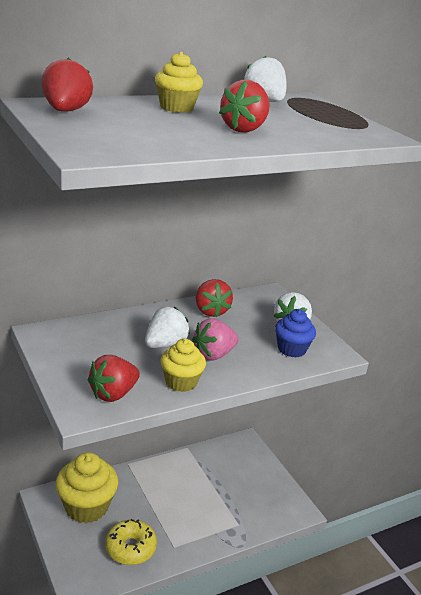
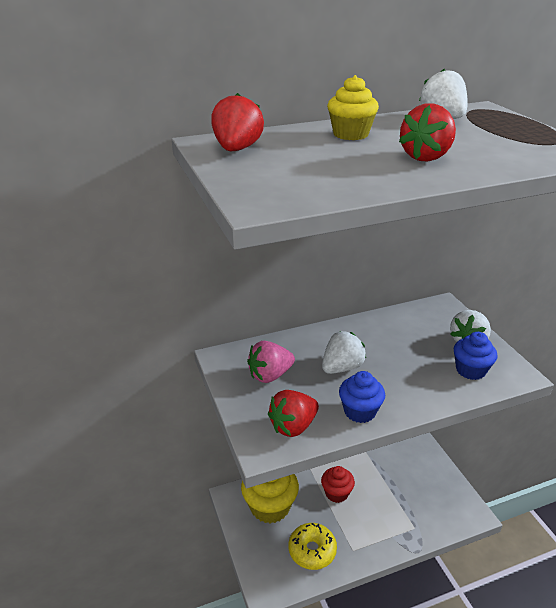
camera: 10 degrees right, 5 degrees up
(159, 493) = (336, 493): none -> red cupcake
(181, 382) = (359, 411): yellow cupcake -> blue cupcake
(210, 311) = (385, 328): red strawberry -> none
(213, 355) = (391, 378): pink strawberry -> pink strawberry (270, 375)

